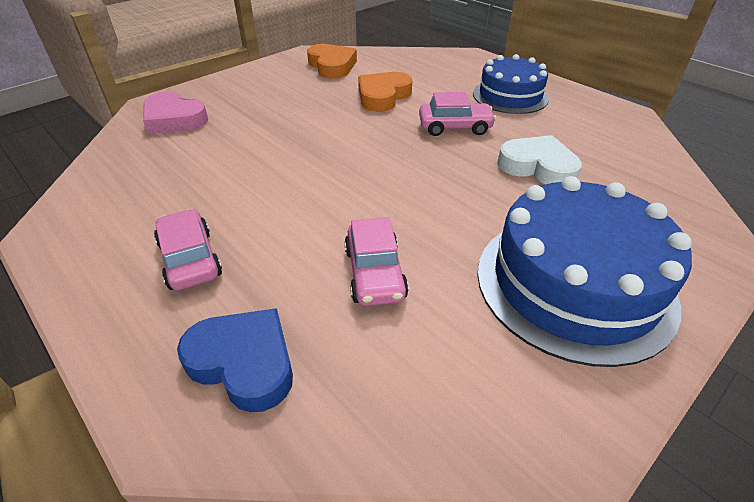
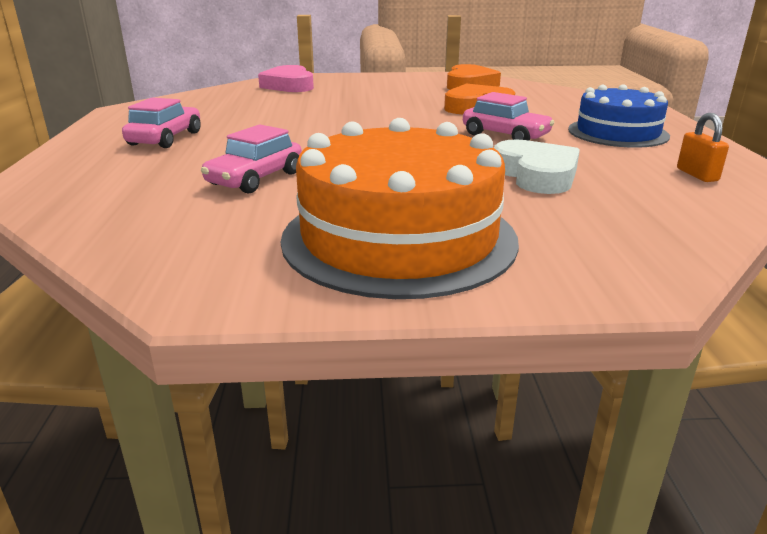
camera: 40 degrees right, 15 degrees down
(244, 362) = (100, 182): blue heart -> none
(574, 284) = (399, 238): blue cake -> orange cake
(606, 126) = (697, 175): none -> orange padlock

